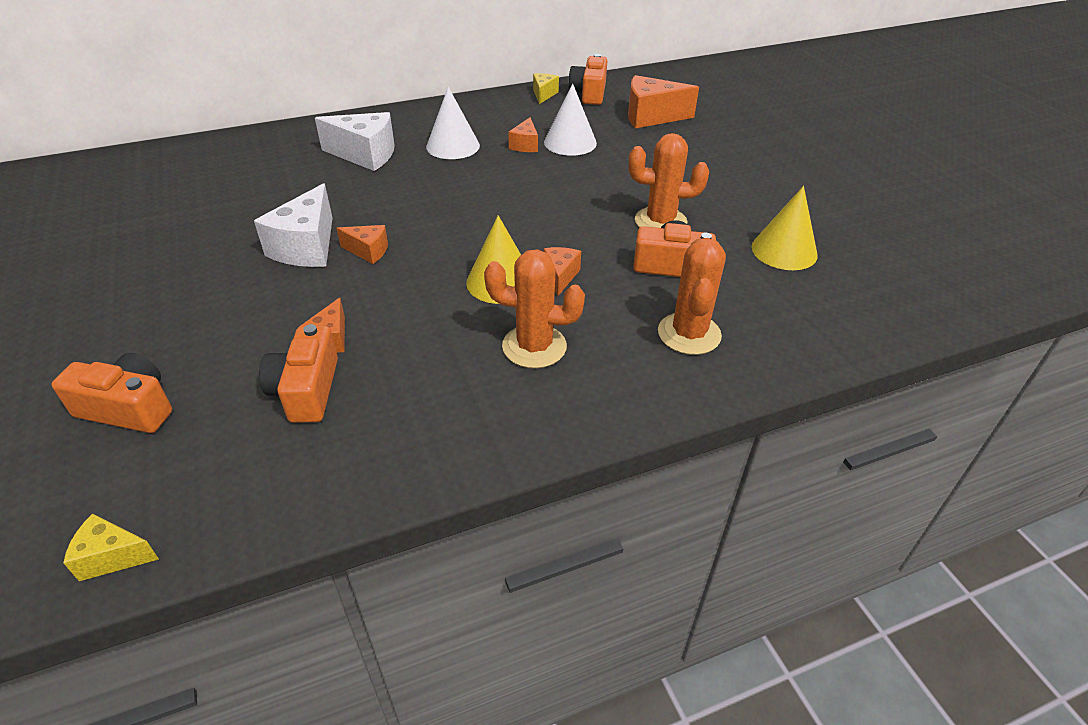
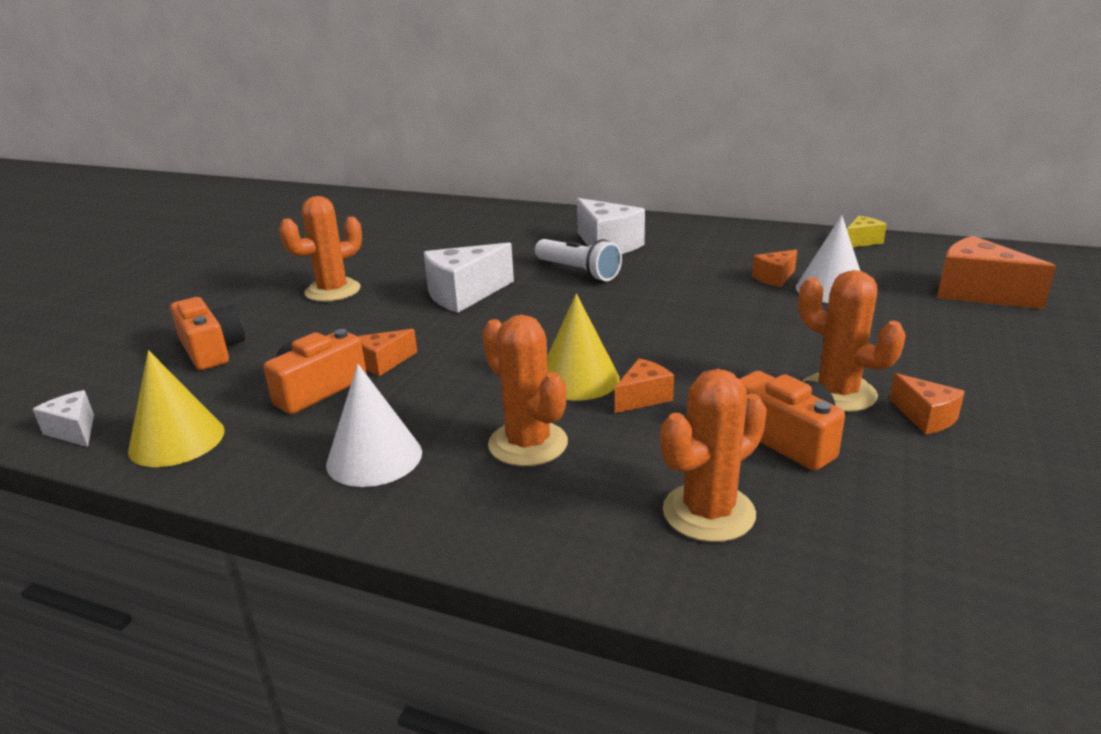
camera: 45 degrees right, 15 degrees down
(112, 557) = (74, 431): yellow cheese -> white cheese
(163, 294) = (333, 291): none -> orange cactus
(368, 251) = (504, 314): orange cheese -> orange cheese (925, 417)
(375, 189) = (578, 272): none -> white flashlight
(453, 146) = (697, 259): white cone -> white cone (374, 457)
(589, 93) = (921, 253): orange camera -> none
(784, 251) = (982, 489): yellow cone -> yellow cone (177, 440)

